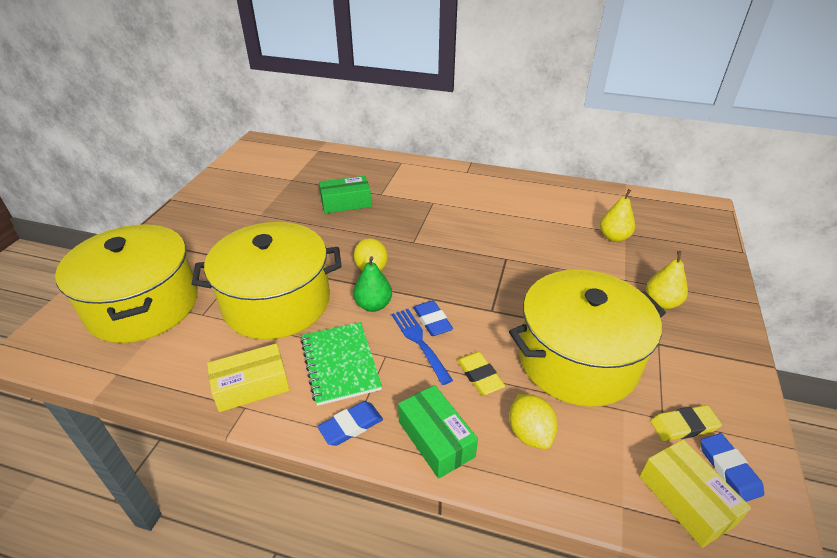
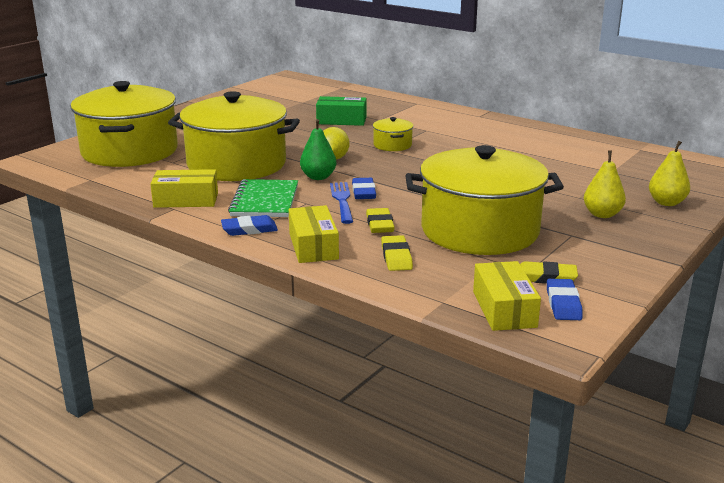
camera: 20 degrees right, 15 degrees down
(416, 233) = (392, 145): none -> yellow pot
(436, 439) = (313, 246): green box -> yellow box
(529, 433) = (396, 257): yellow lemon -> yellow eraser
(614, 237) = (595, 172): yellow pear -> yellow pear (666, 203)

